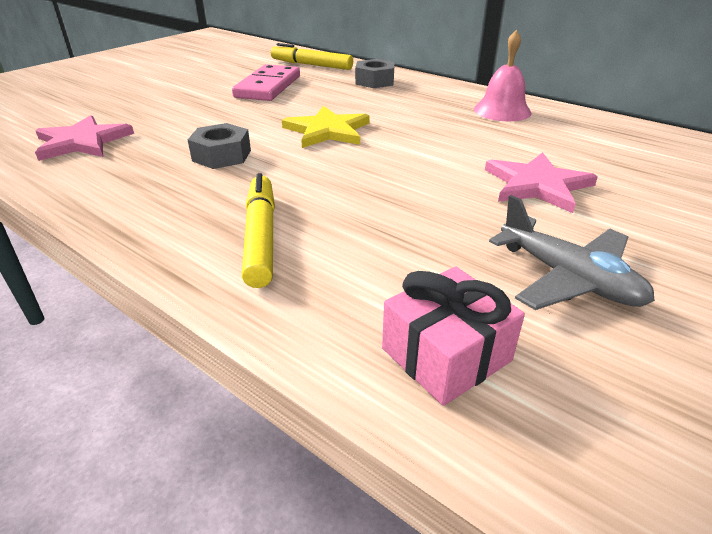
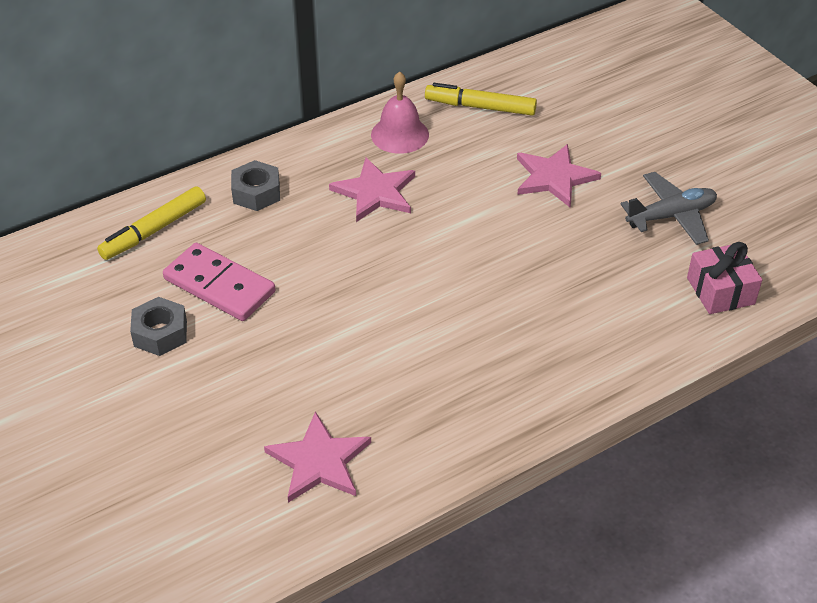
camera: 70 degrees left, 10 degrees up
(222, 155) = (412, 351): grey nut -> grey nut (160, 333)
(260, 237) = (573, 346): yellow marker -> yellow marker (480, 107)
(327, 131) = (387, 266): yellow star -> none
(416, 113) = (375, 192): none -> pink star

